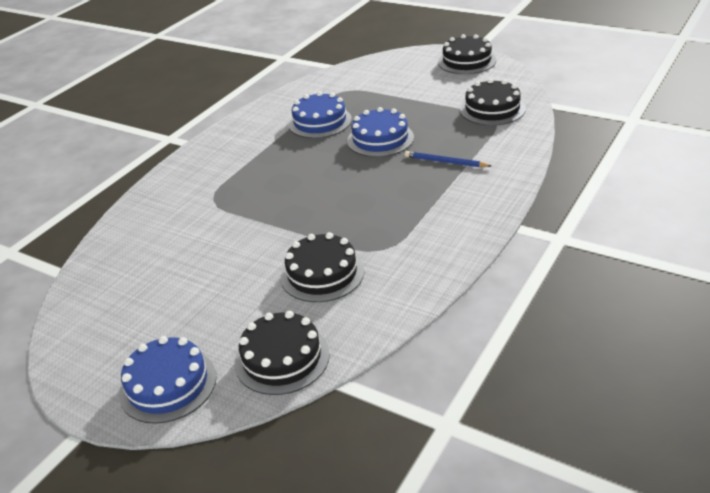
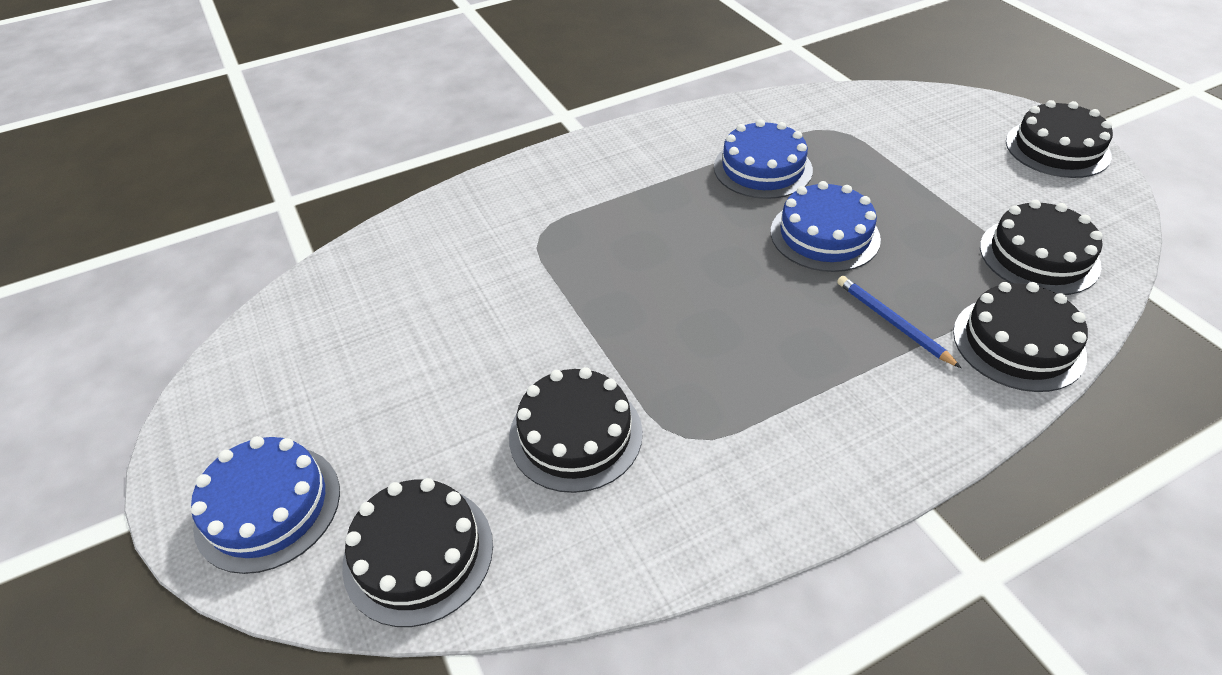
camera: 30 degrees right, 10 degrees up
(509, 147) = (1018, 343): none -> black cake

